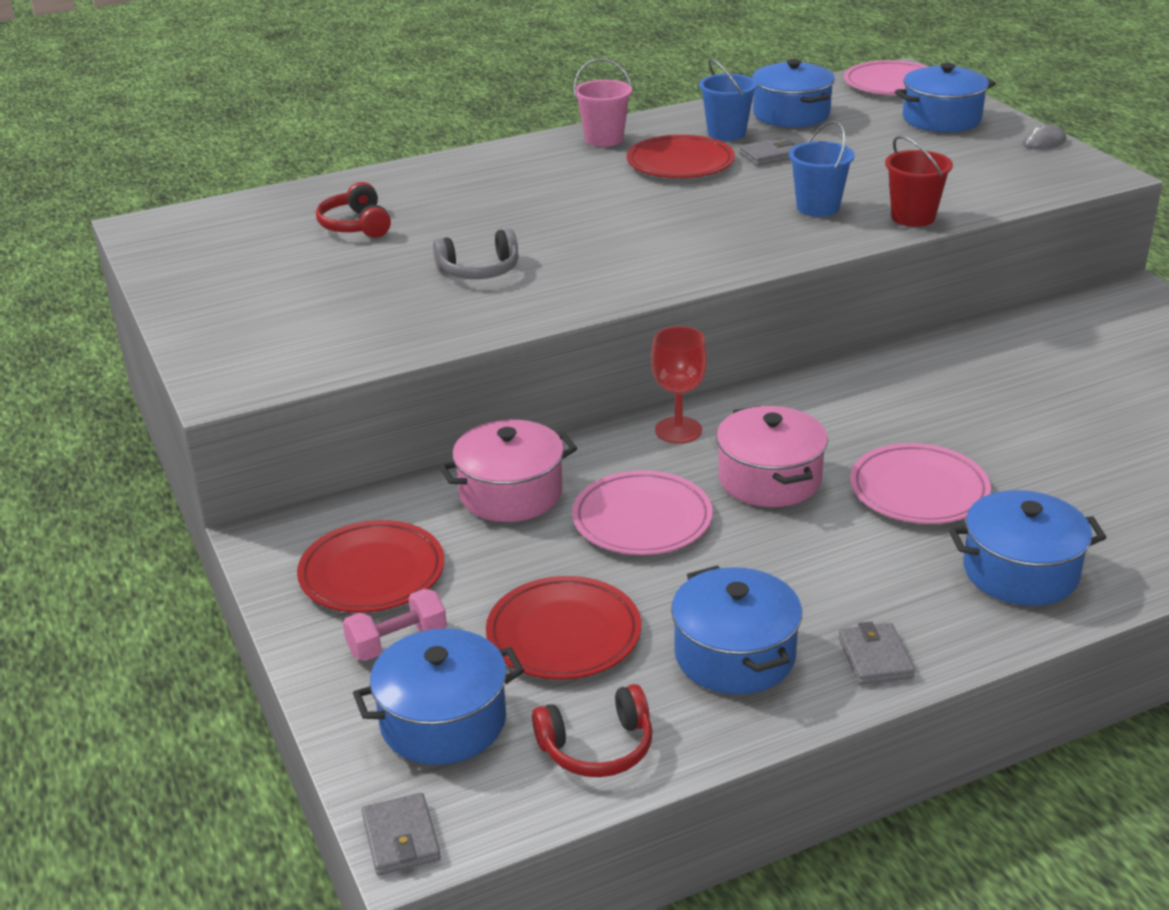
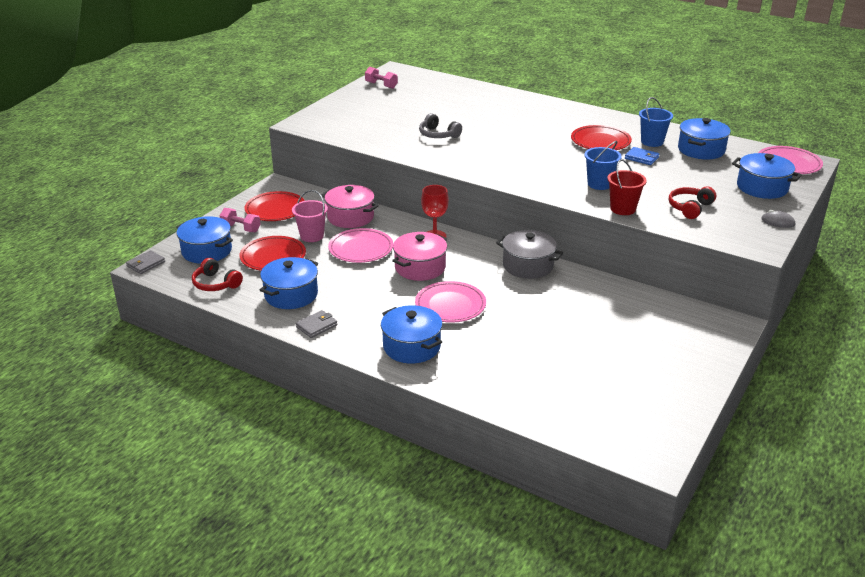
camera: 55 degrees right, 0 degrees up
(188, 258) = (381, 85): none -> pink dumbbell
(356, 225) = (445, 101): red headphones -> red headphones (690, 208)
(604, 139) = (600, 119): pink bucket -> pink bucket (312, 236)
(769, 155) = (641, 158): grey wallet -> blue wallet
(857, 380) = (528, 265): none -> grey pot

